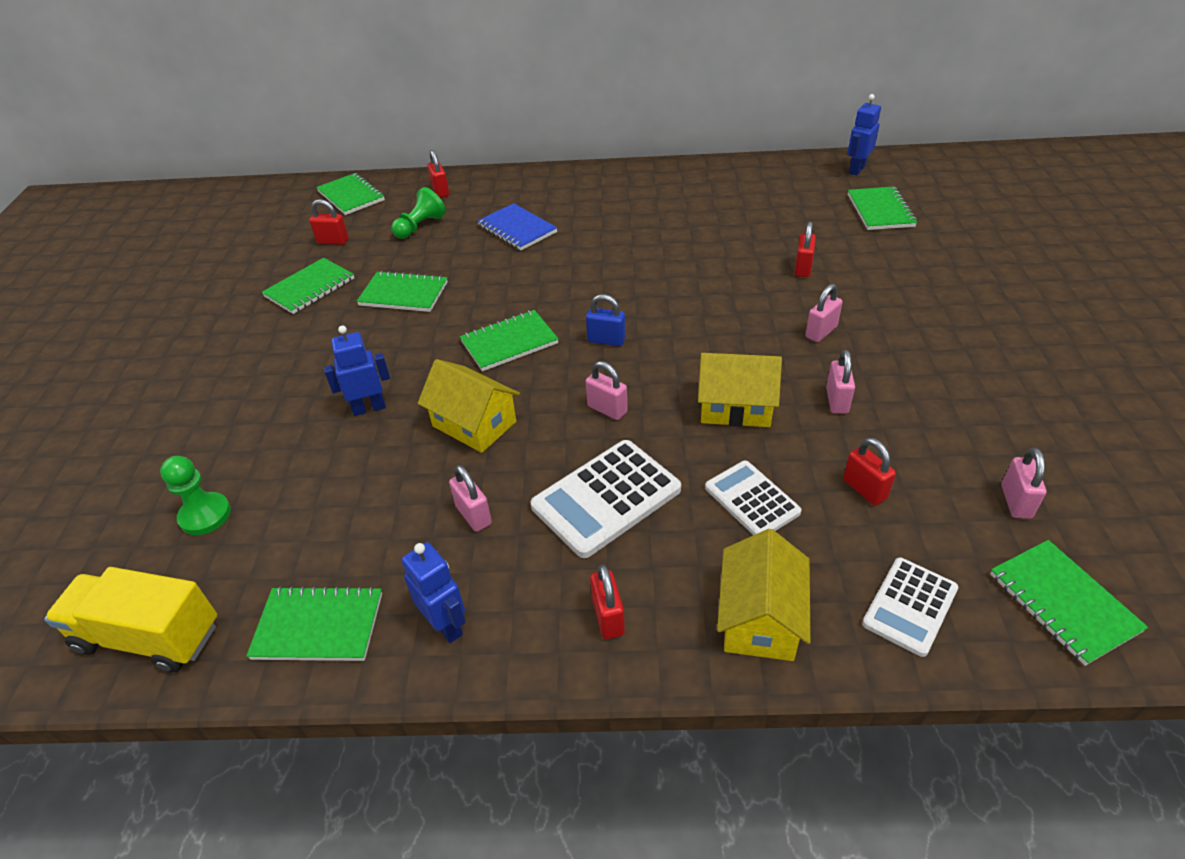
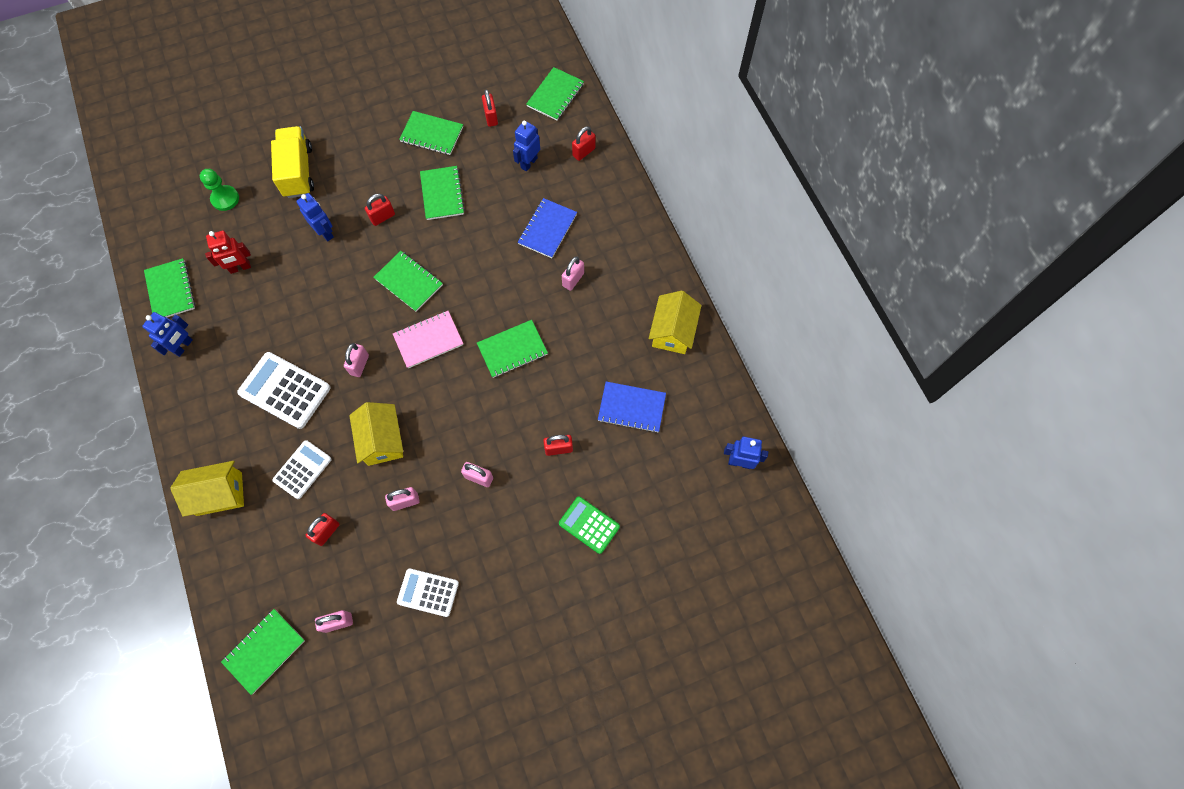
camera: 65 degrees right, 25 degrees up
(149, 636) = (150, 222): yellow truck -> yellow truck (298, 172)
(350, 517) = (240, 268): none -> red robot
(420, 226) = (528, 163): green pawn -> blue robot
(473, 515) = (256, 327): pink padlock -> pink padlock (573, 280)
(474, 424) = (327, 296): yellow house -> yellow house (673, 331)
(606, 340) = (428, 340): blue padlock -> pink notebook
(608, 617) = (204, 419): red padlock -> red padlock (382, 217)
(771, 215) = (631, 408): none -> blue notebook
(880, 210) = (670, 494): green notebook -> green notebook (512, 349)
(905, 264) = (589, 525): none -> green calculator
(910, 606) = (244, 569): white calculator -> white calculator (428, 592)

